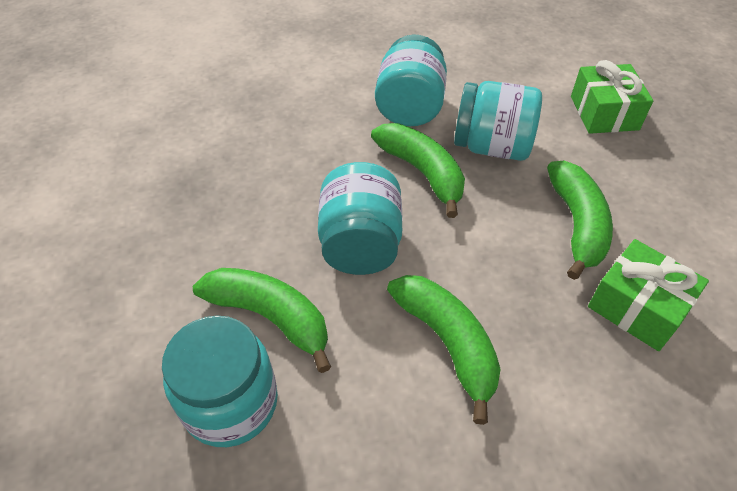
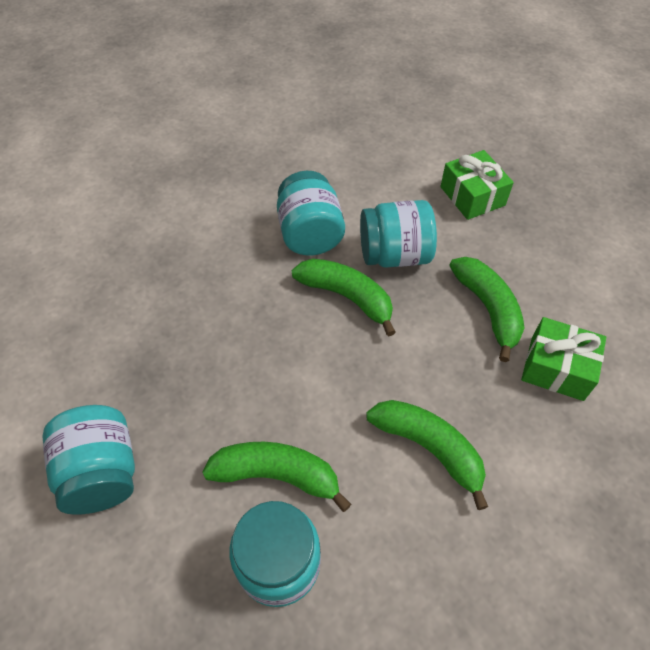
camera: 20 degrees left, 5 degrees up
(360, 244) = (323, 382): turquoise jar -> turquoise jar (102, 472)

